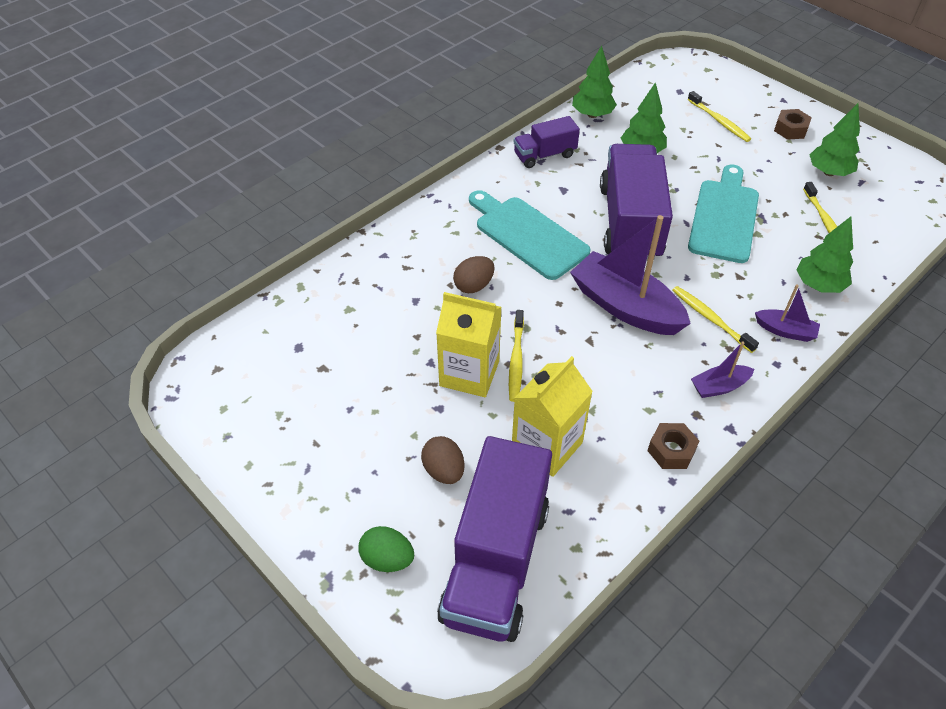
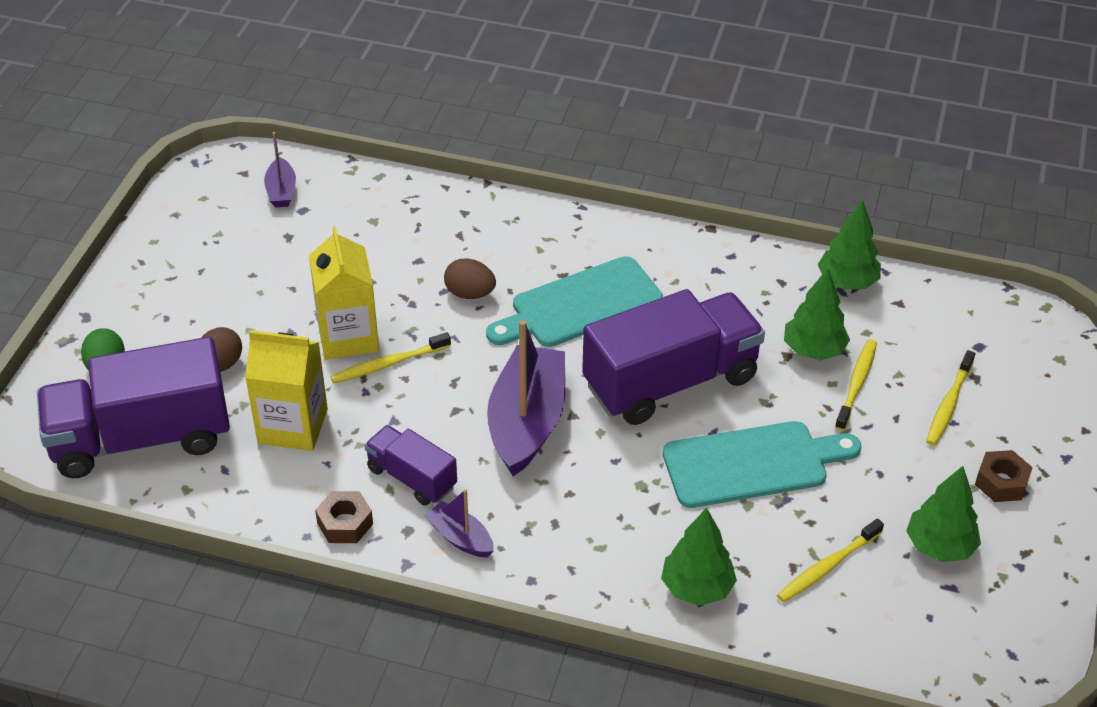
camera: 60 degrees right, 5 degrees down
(527, 235) = (580, 305): turquoise cutting board -> turquoise cutting board turned 135 degrees counterclockwise
(544, 155) = (729, 269): purple truck -> purple truck (412, 478)
(710, 318) = (562, 500): yellow toothbrush -> yellow toothbrush (856, 384)
(785, 331) = (591, 574): purple boat -> purple boat (281, 191)

